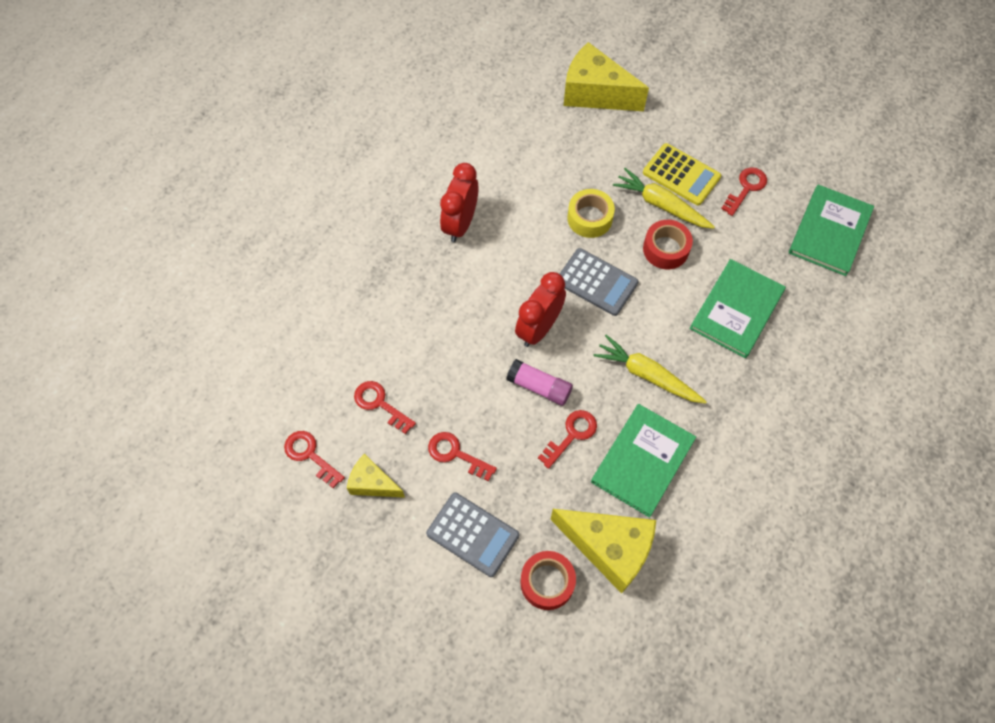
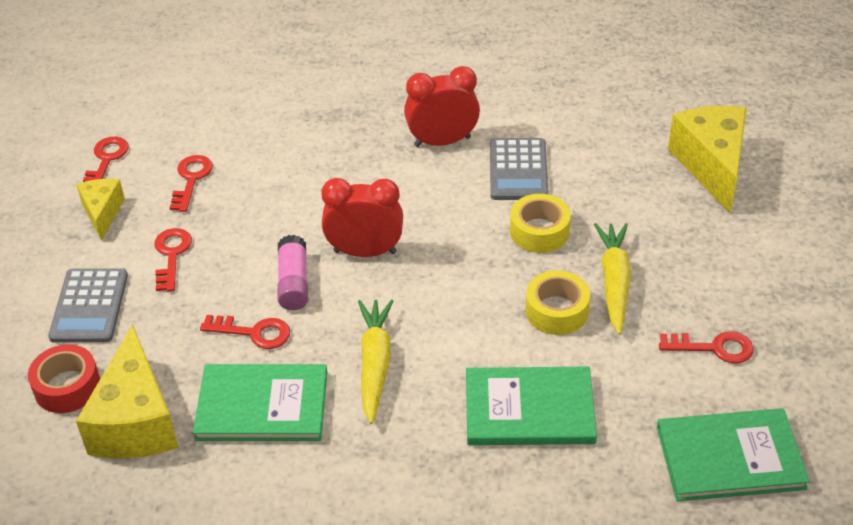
camera: 60 degrees right, 20 degrees down
(596, 282) = (461, 272): grey calculator -> grey calculator (518, 170)
(665, 249) = (557, 311): red tape -> yellow tape
(681, 175) = (674, 282): yellow calculator -> none

